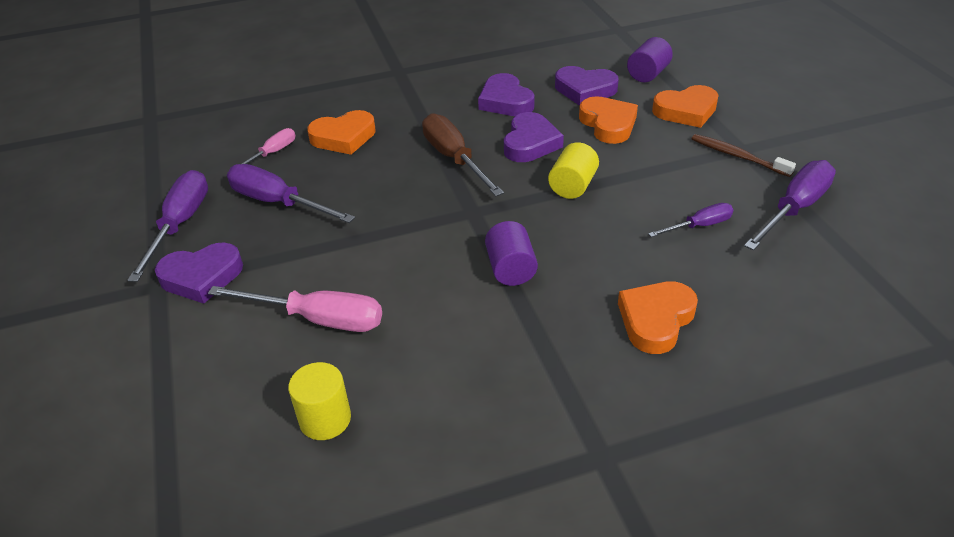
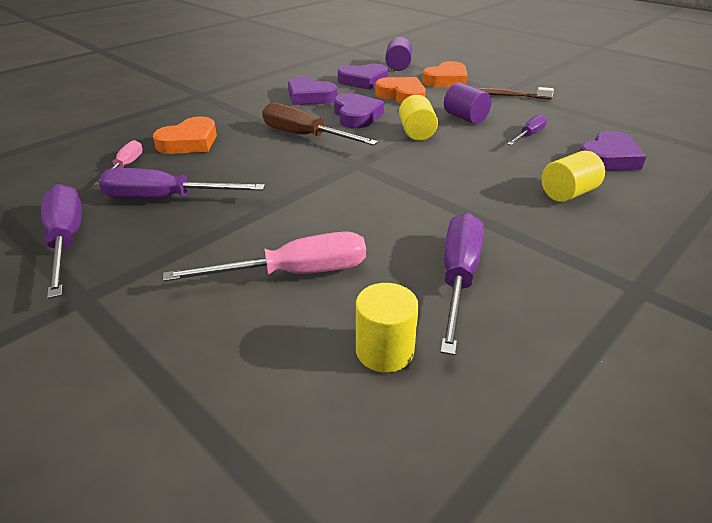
camera: 30 degrees left, 5 degrees down
(202, 277) = (132, 276): purple heart -> purple heart (608, 158)
(511, 269) = (428, 191): purple cylinder -> purple cylinder (465, 118)
(656, 320) = (568, 193): orange heart -> yellow cylinder
(794, 209) = (574, 114): purple screwdriver -> purple screwdriver (458, 277)

